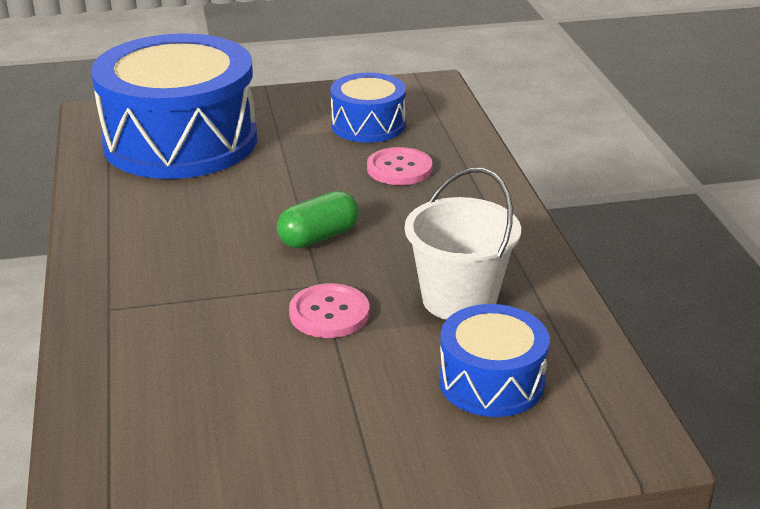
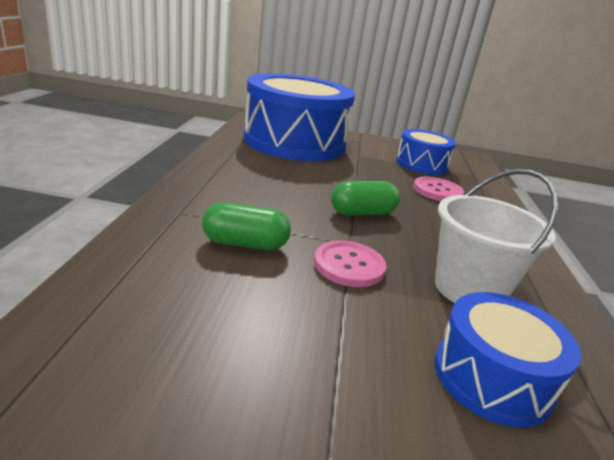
camera: 15 degrees right, 5 degrees down
(207, 324) = (245, 244): none -> green capsule

